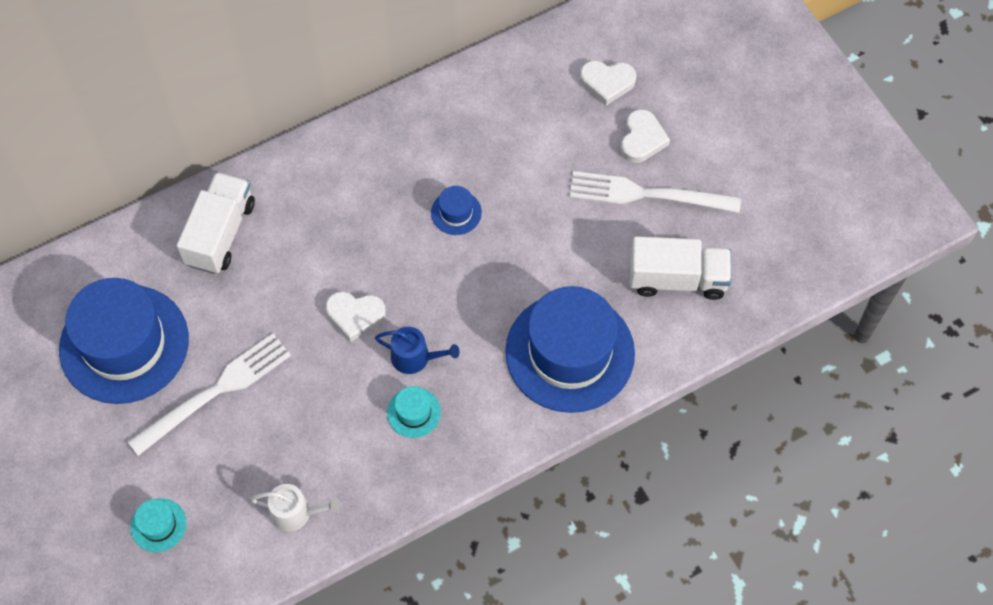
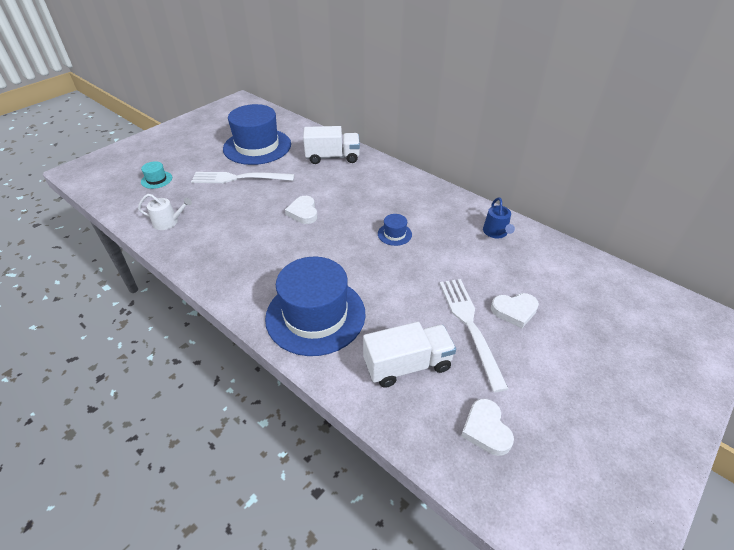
camera: 70 degrees right, 20 degrees down
(216, 391) = (239, 178): white fork -> white fork turned 150 degrees clockwise
(296, 513) = (169, 222): white watering can -> white watering can turned 75 degrees counterclockwise
(414, 412) = (245, 251): turquoise hat -> none
(415, 357) = (284, 242): blue watering can -> blue watering can (496, 232)
(607, 83) = (545, 279): white heart -> white heart (486, 429)
(677, 279) = (407, 365): white truck -> white truck turned 90 degrees counterclockwise

